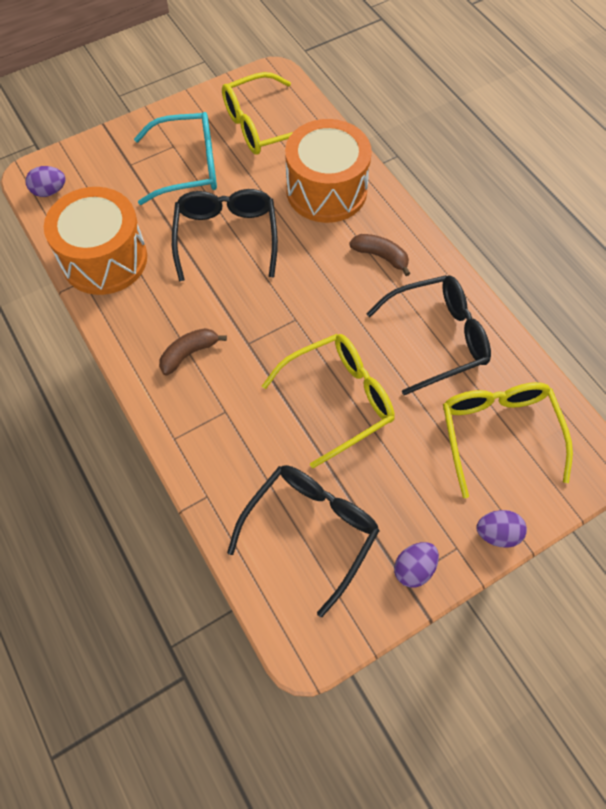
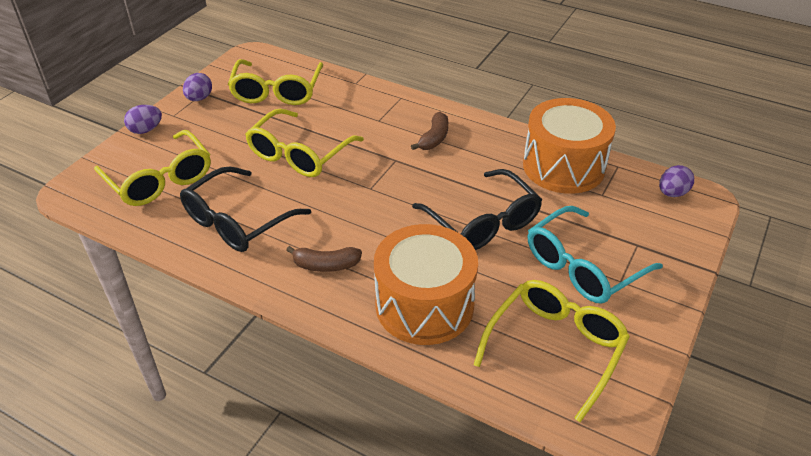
camera: 150 degrees right, 20 degrees down
(310, 531) = (277, 91): black glasses -> yellow glasses

